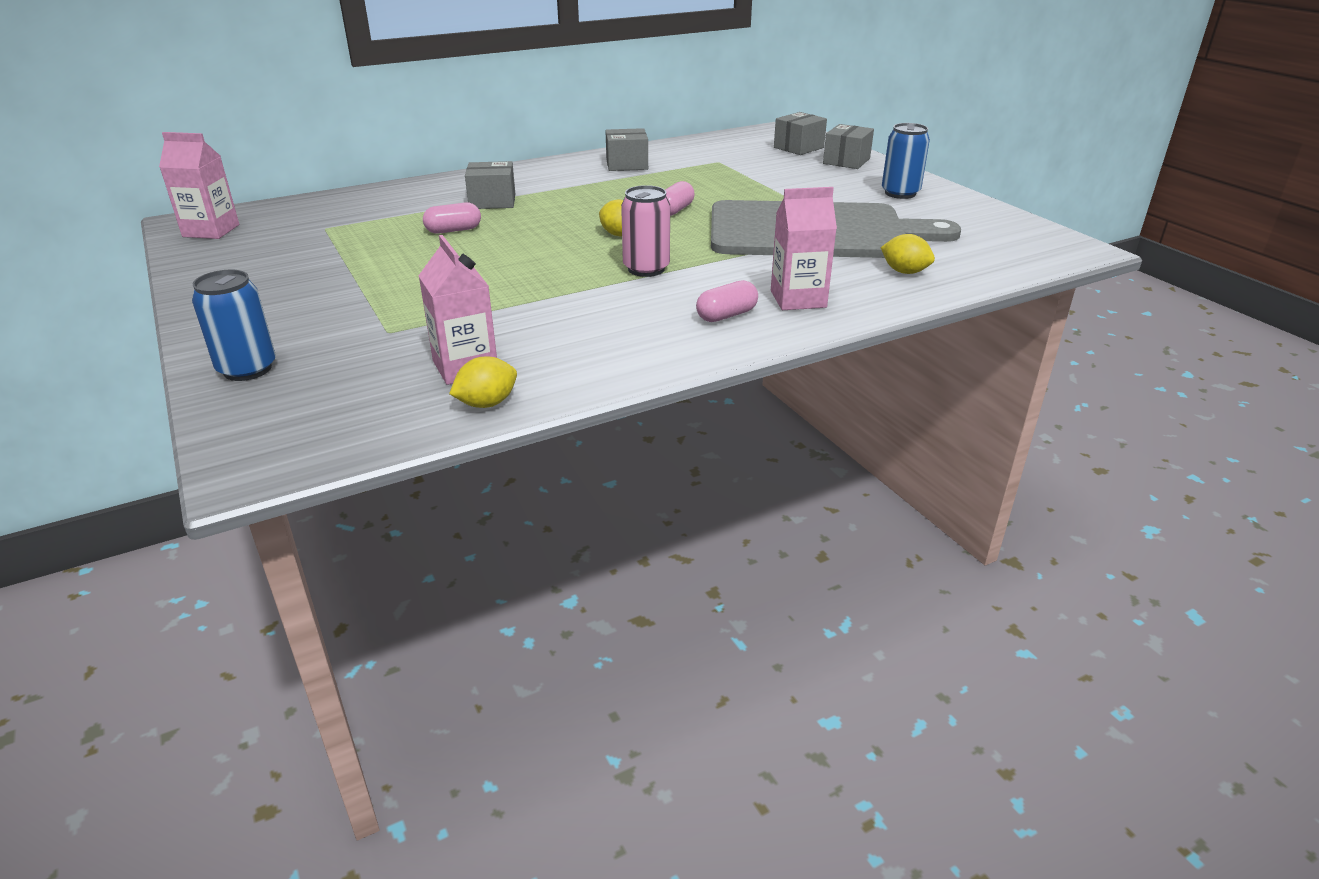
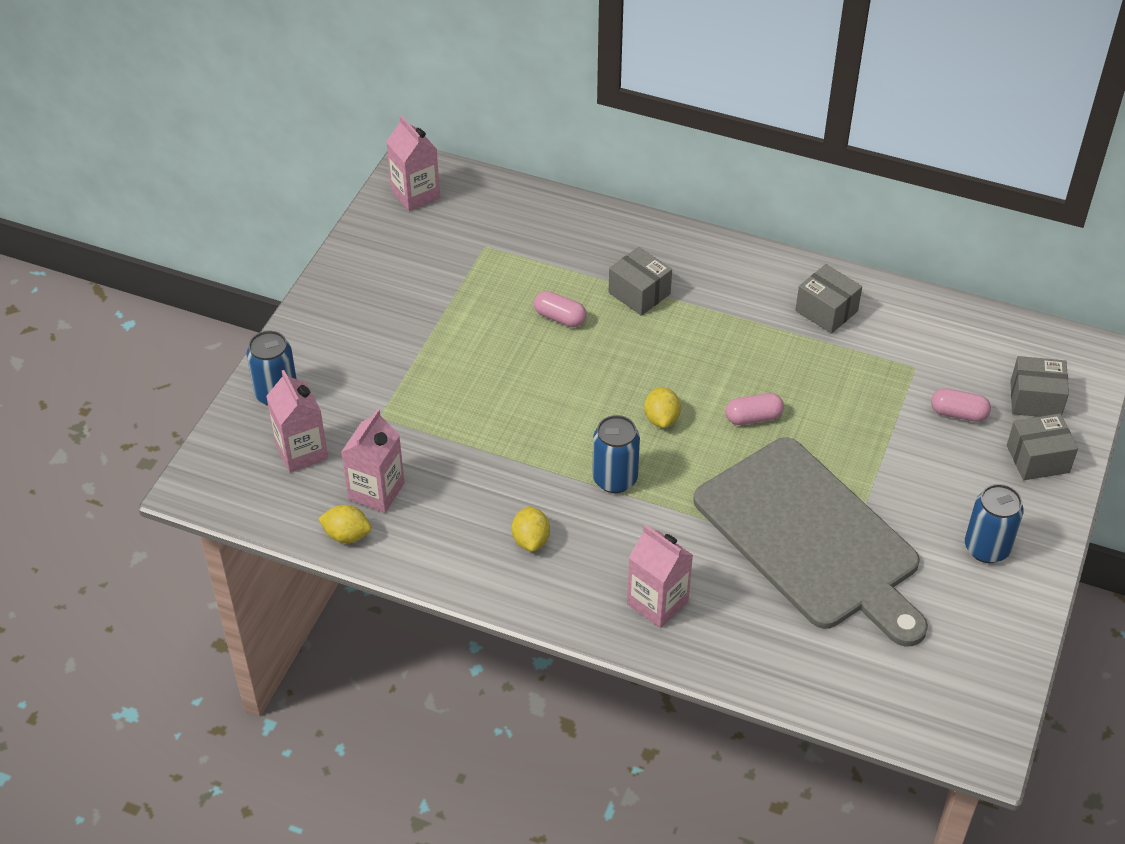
camera: 50 degrees right, 15 degrees up
(341, 385) = (301, 452): none -> pink carton
(646, 269) = (615, 479): pink can -> blue can
(726, 315) = (585, 576): pink capsule -> pink capsule (958, 413)
(904, 272) = (786, 643): yellow lemon -> yellow lemon (531, 540)

